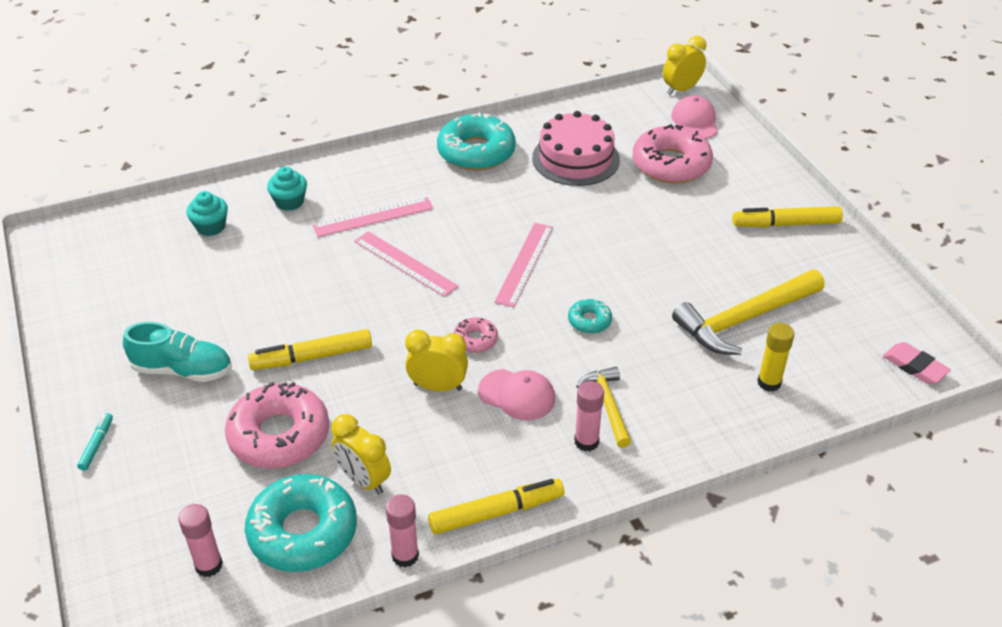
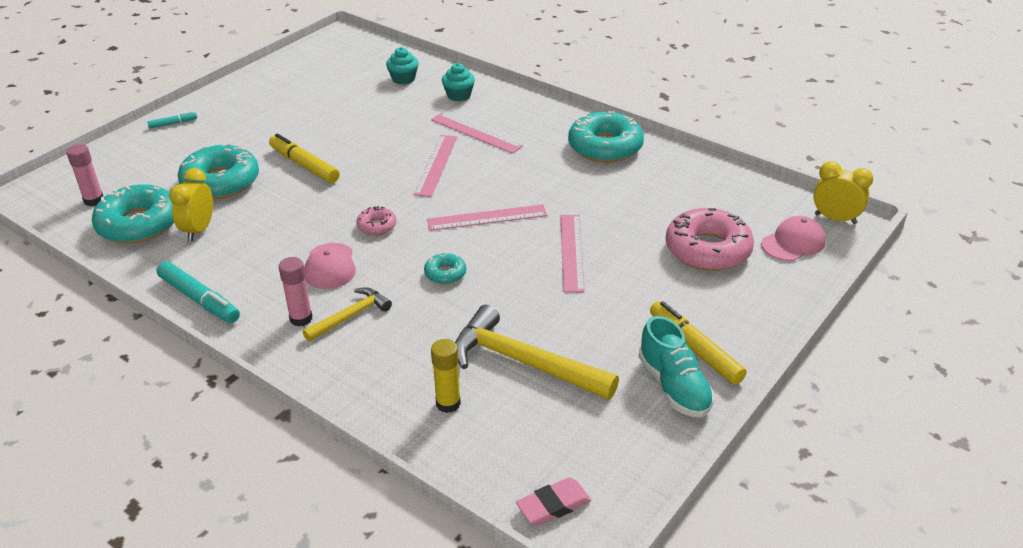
camera: 60 degrees right, 5 degrees down
(183, 370) = (257, 124): turquoise shoe -> turquoise shoe (674, 386)
(279, 435) = (221, 182): pink donut -> turquoise donut
(405, 556) = (137, 273): pink glue stick -> none
(438, 387) = (312, 227): yellow clock -> none
(496, 512) = (199, 299): yellow marker -> turquoise marker
(575, 158) = (654, 196): pink cake -> none
(617, 235) = (571, 252): none -> pink ruler
(914, 366) = (553, 505): pink eraser -> pink eraser turned 45 degrees clockwise

